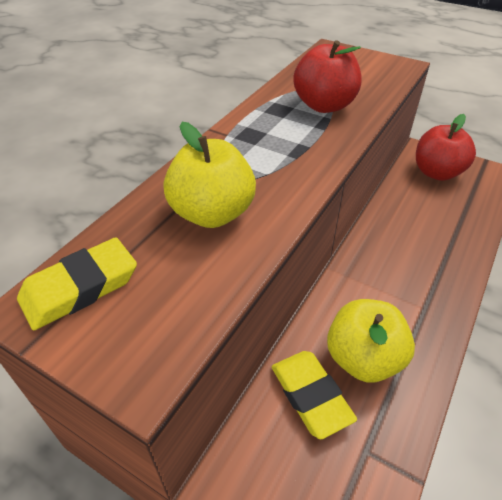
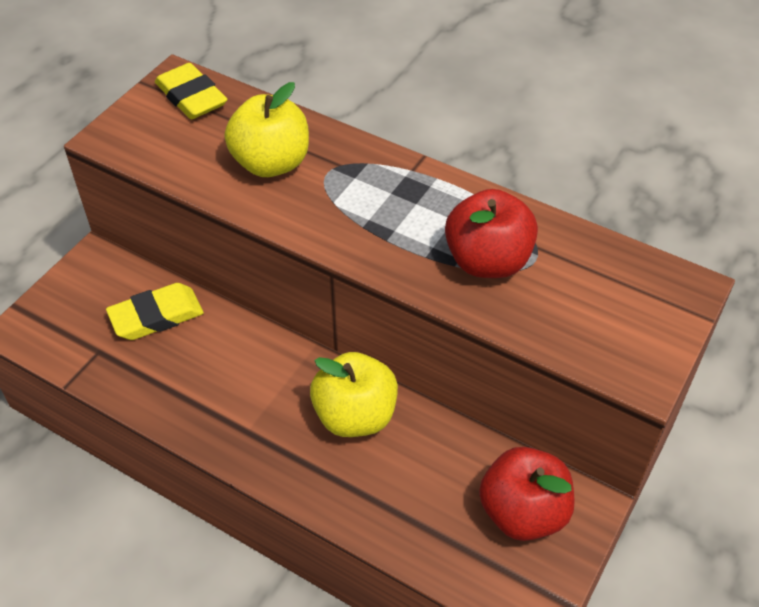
camera: 90 degrees right, 5 degrees up
(363, 358) = (189, 361): yellow apple -> yellow apple (355, 416)

